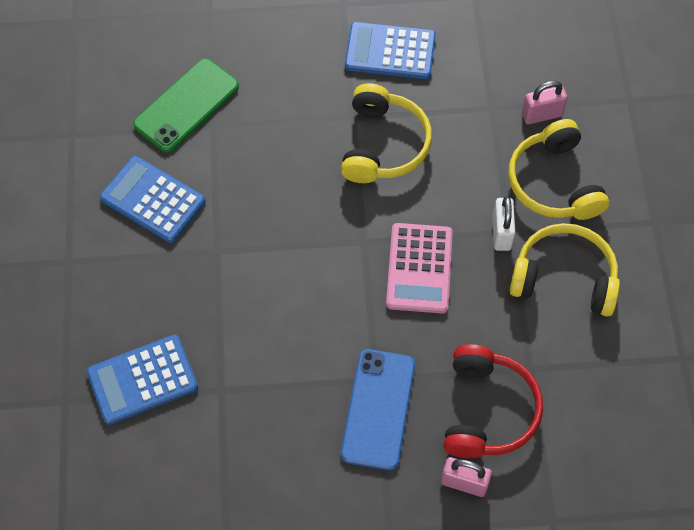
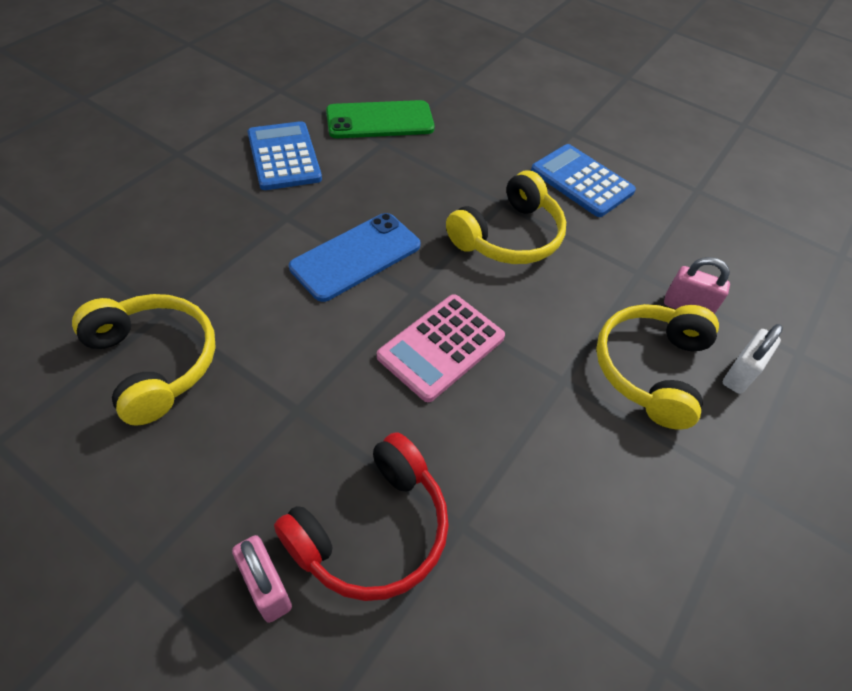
camera: 35 degrees right, 10 degrees down
(142, 380) = (118, 261): blue calculator -> none
(378, 409) = (268, 437): blue phone -> blue phone (356, 256)
(501, 233) = (553, 374): white padlock -> white padlock (740, 374)
(564, 278) = (584, 463): yellow headphones -> yellow headphones (154, 362)

